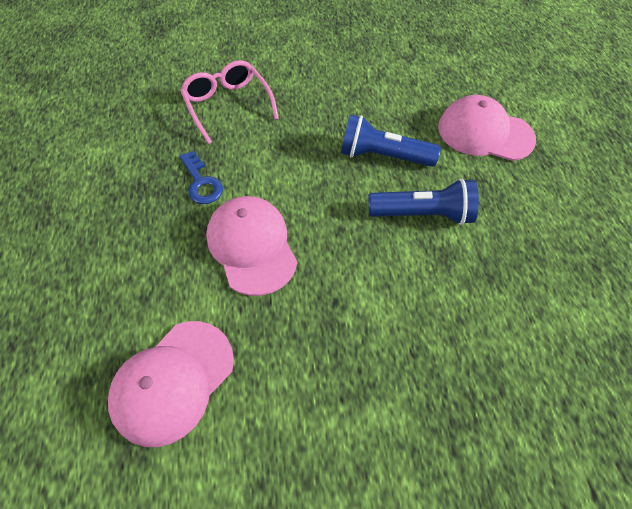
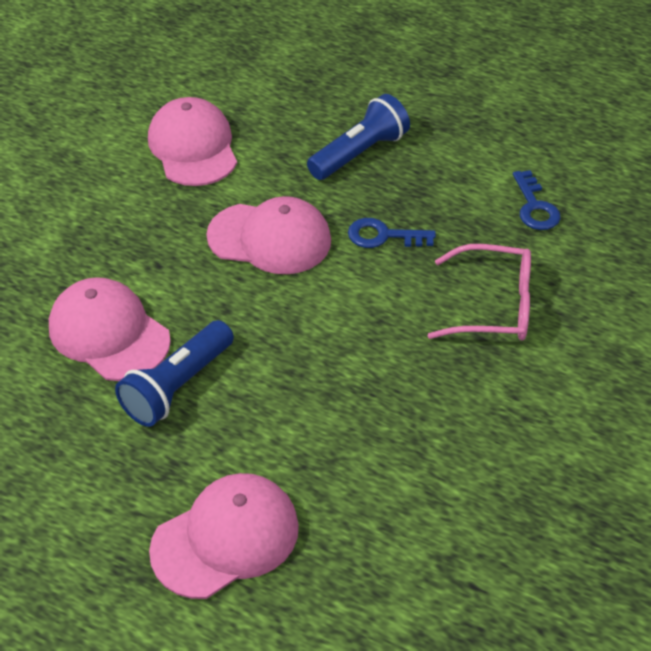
camera: 125 degrees right, 10 degrees down
(118, 122) = (535, 206): none -> blue key
(383, 156) = (285, 403): blue flashlight -> blue flashlight (359, 153)
(422, 284) = (109, 333): none -> pink cap

